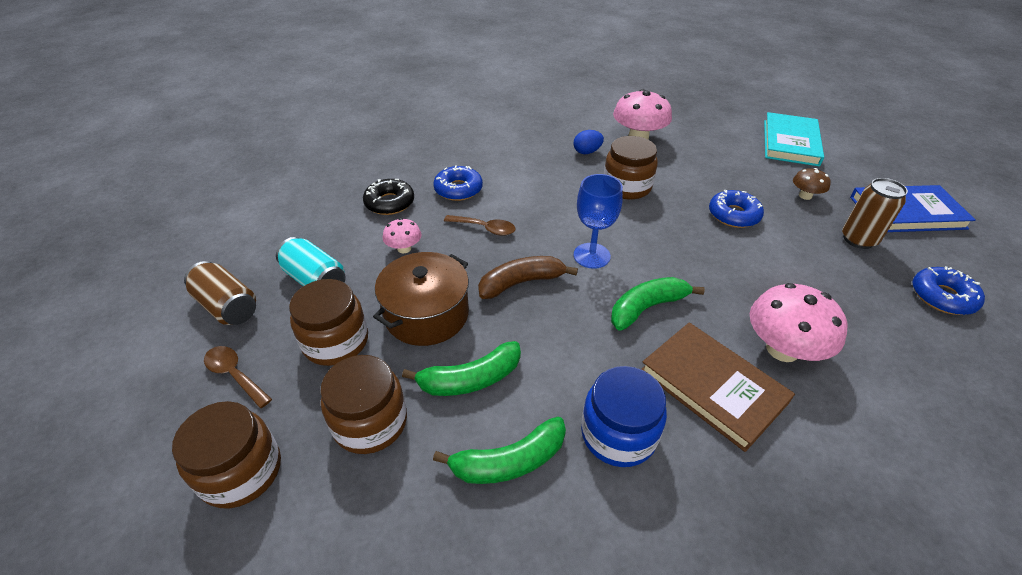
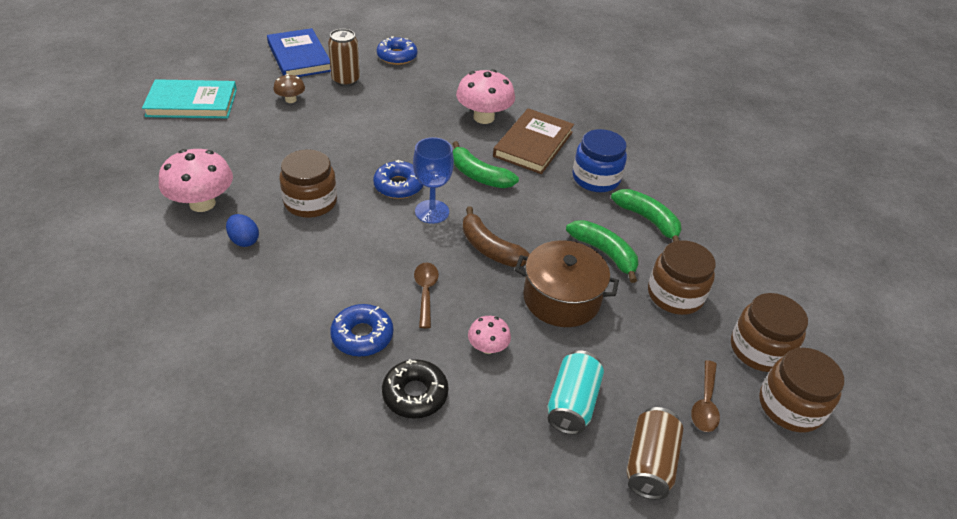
camera: 115 degrees left, 0 degrees up
(336, 341) = (627, 348): brown jar -> brown jar (790, 406)
(733, 215) = (335, 136): blue donut -> blue donut (398, 186)

